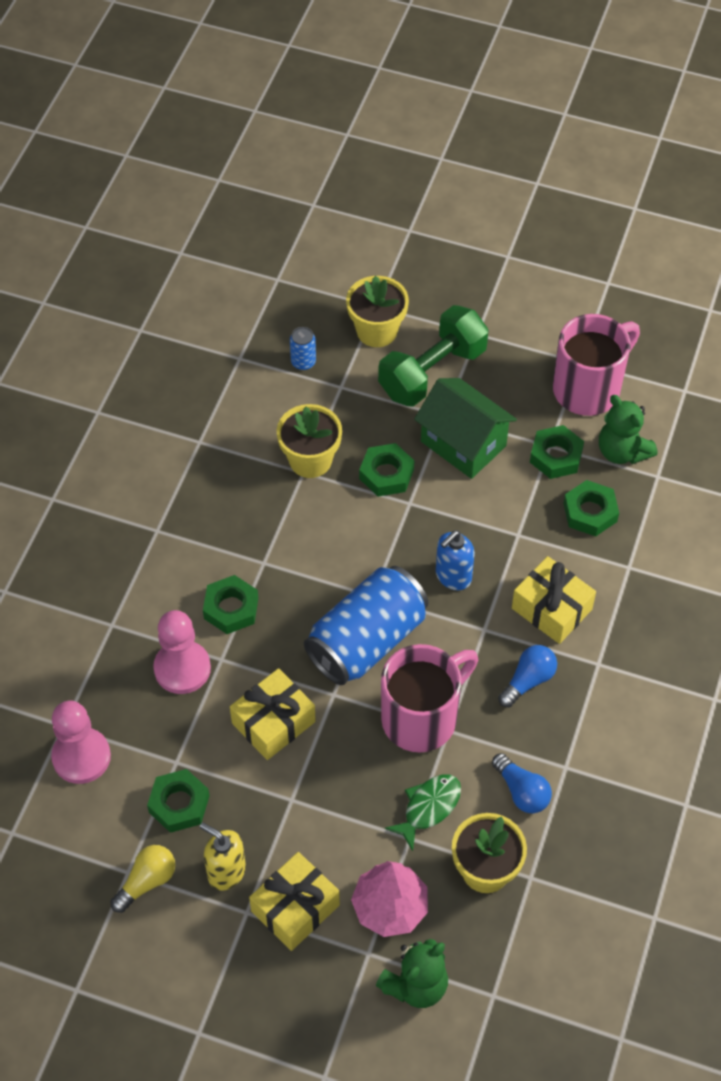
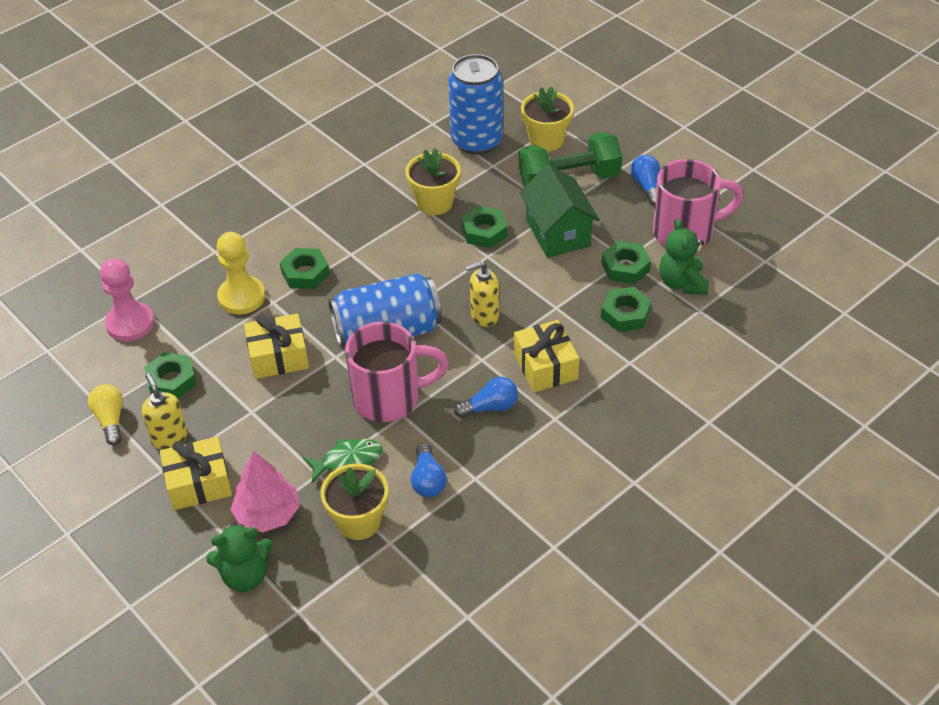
camera: 30 degrees right, 10 degrees down
(147, 881) = (110, 420): yellow light bulb -> yellow light bulb turned 90 degrees counterclockwise
(182, 668) = (241, 297): pink pawn -> yellow pawn
(303, 362) = (477, 141): blue can -> blue can, size x2.48
(453, 576) = (484, 315): blue soap dispenser -> yellow soap dispenser
(516, 348) = (647, 187): none -> blue light bulb

